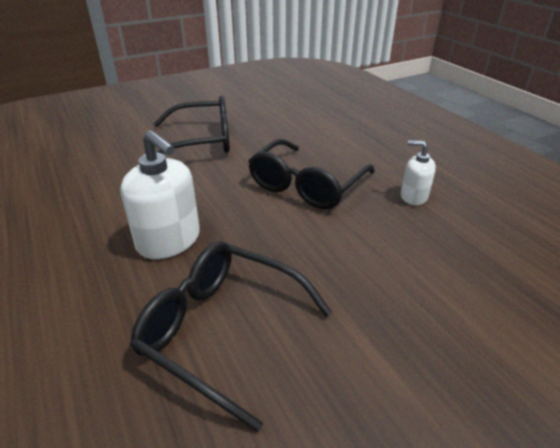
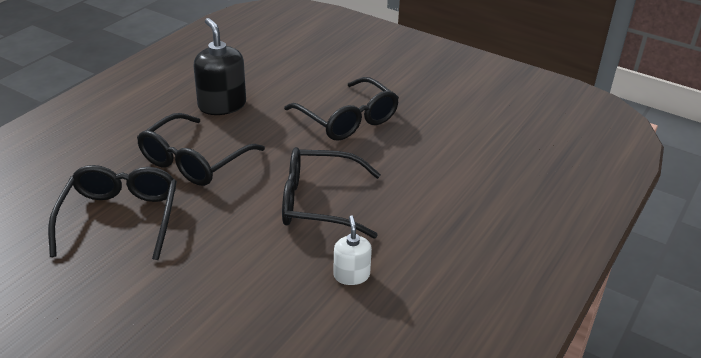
camera: 60 degrees right, 0 degrees up
(90, 197) = (222, 105): none -> black soap dispenser
(169, 241) = (194, 161): white soap dispenser -> black glasses

